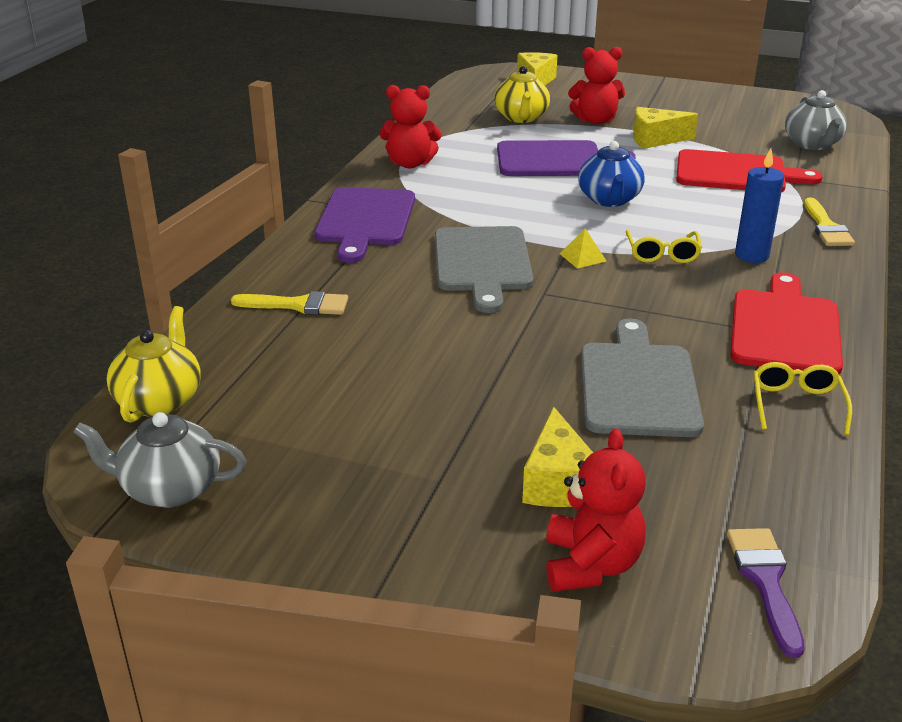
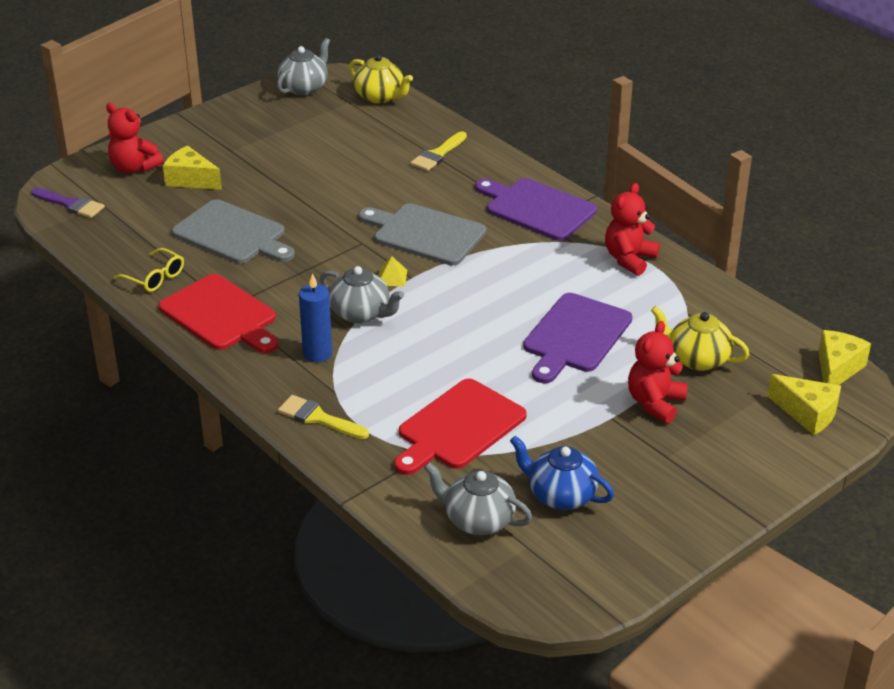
camera: 120 degrees right, 5 degrees up
(609, 200) = (470, 330): blue teapot -> blue teapot (560, 495)
(655, 139) = (575, 418): yellow cheese -> yellow cheese (837, 369)
(662, 254) = (361, 313): yellow glasses -> grey teapot

